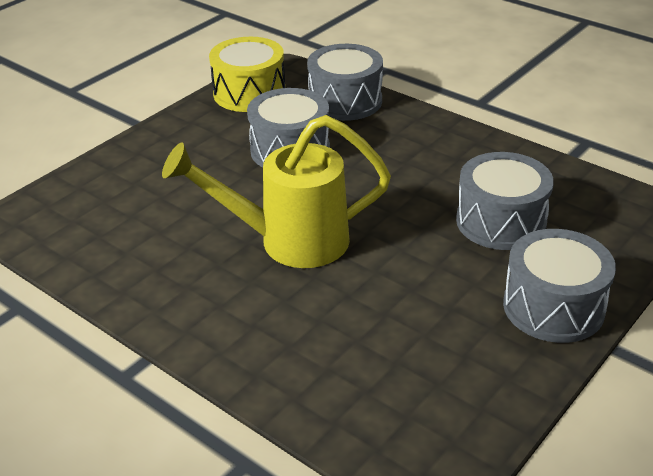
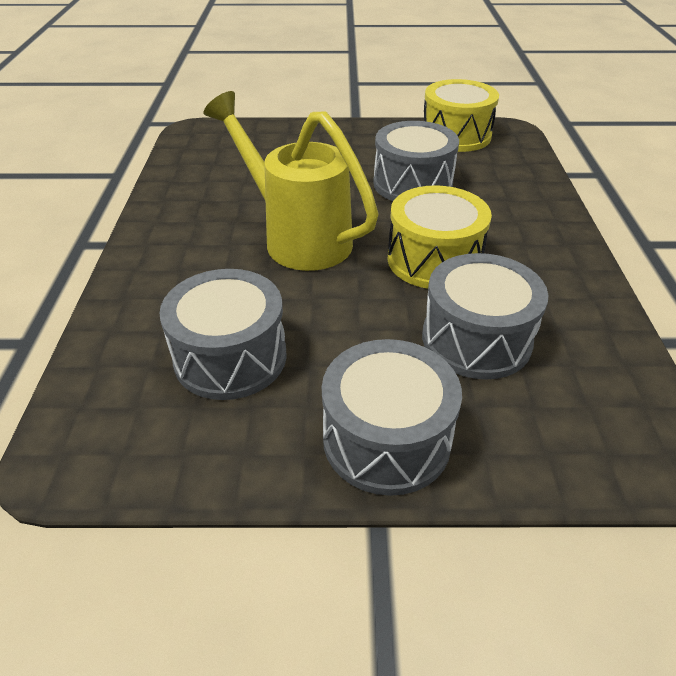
camera: 50 degrees right, 5 degrees up
(345, 101) = (517, 176): grey drum -> grey drum (230, 357)
(399, 193) = (434, 260): none -> yellow drum

